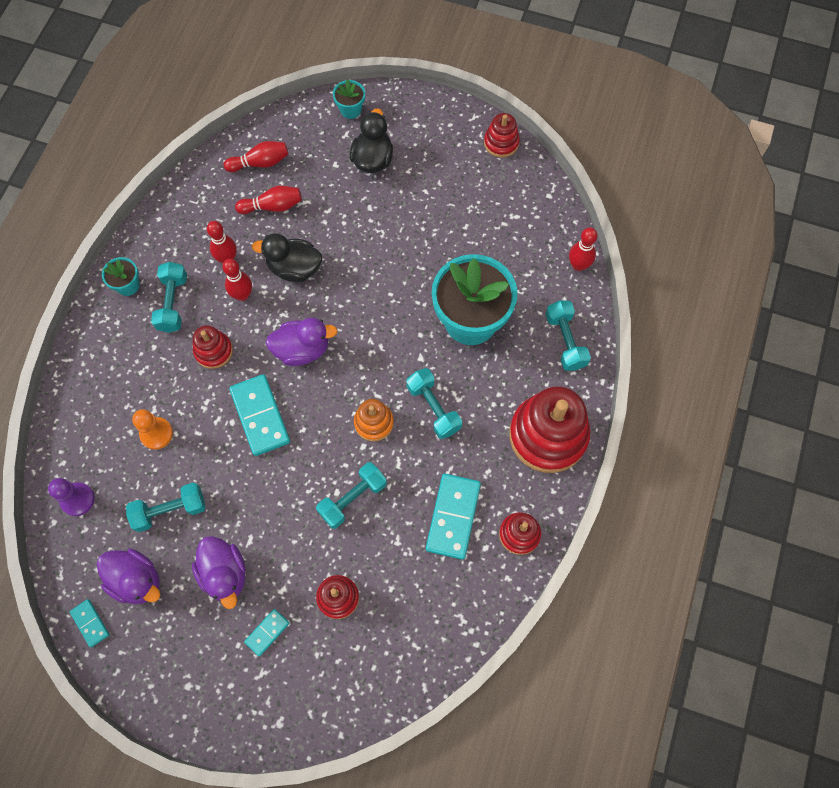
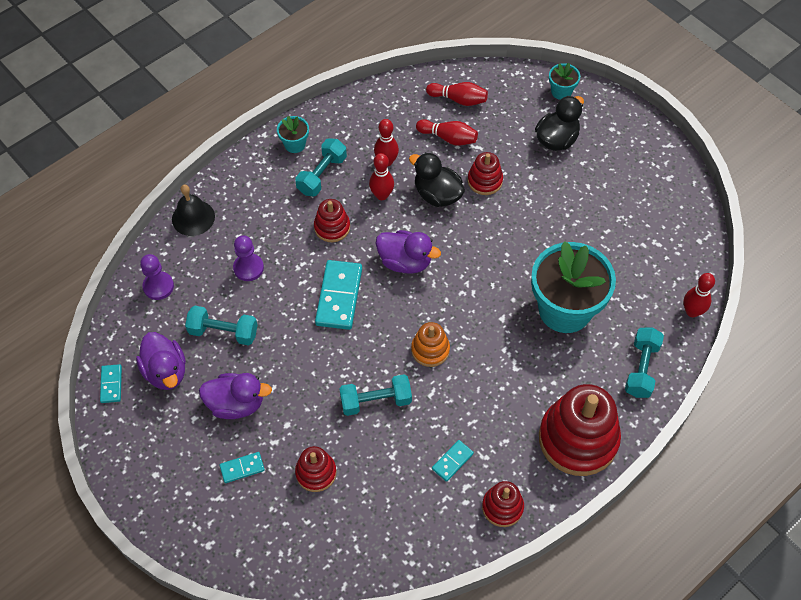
camera: 30 degrees right, 10 degrees down
(70, 411) = (193, 217): none -> black bell
(156, 434) = (248, 268): orange pawn -> purple pawn
(224, 574) = (236, 404): purple duck -> purple duck turned 90 degrees counterclockwise
(433, 408) = (489, 364): turquoise dumbbell -> none
(453, 517) = (452, 461): turquoise domino -> turquoise domino, size x0.52
(501, 143) = (681, 177): red stacking toy -> red stacking toy (485, 181)

